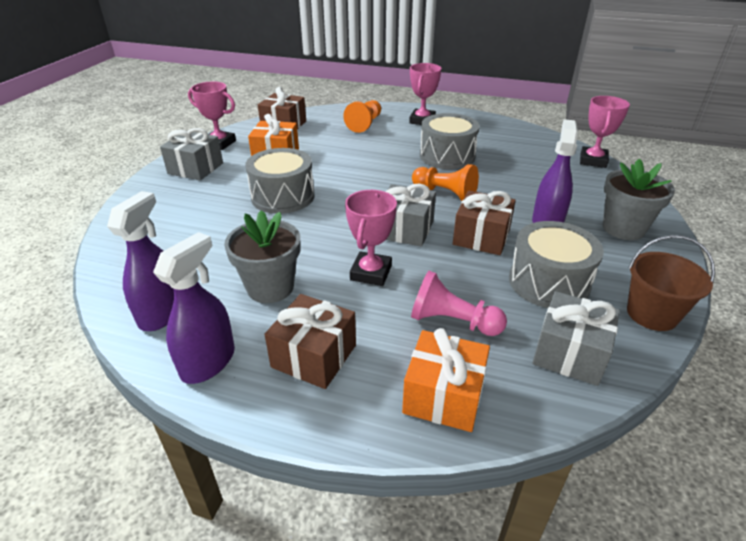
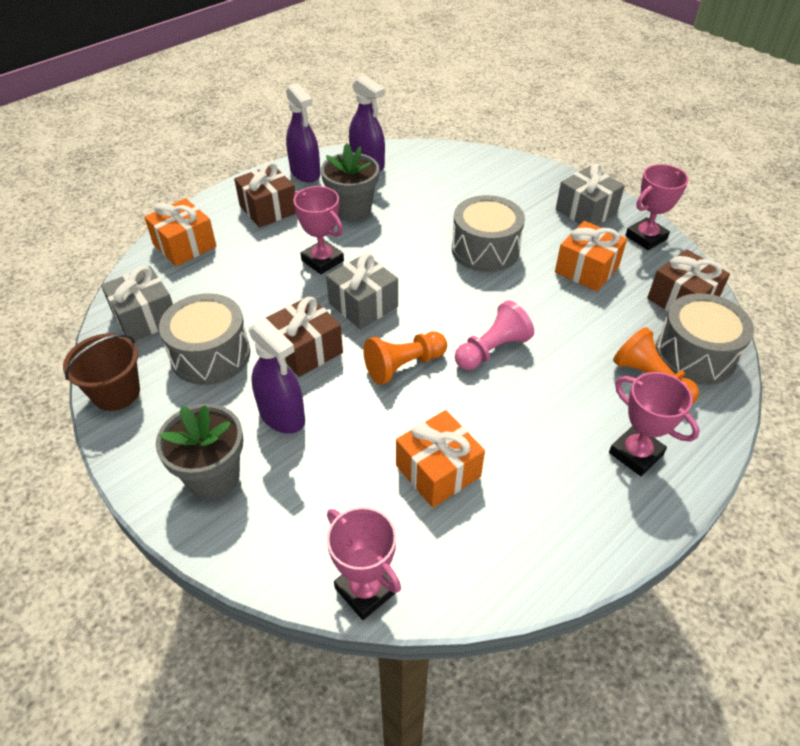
camera: 120 degrees right, 10 degrees up
(447, 156) = (494, 417): grey drum -> grey drum (695, 355)
(452, 321) = (232, 277): pink pawn -> pink pawn (492, 350)
(504, 161) = (438, 471): none -> orange gift

